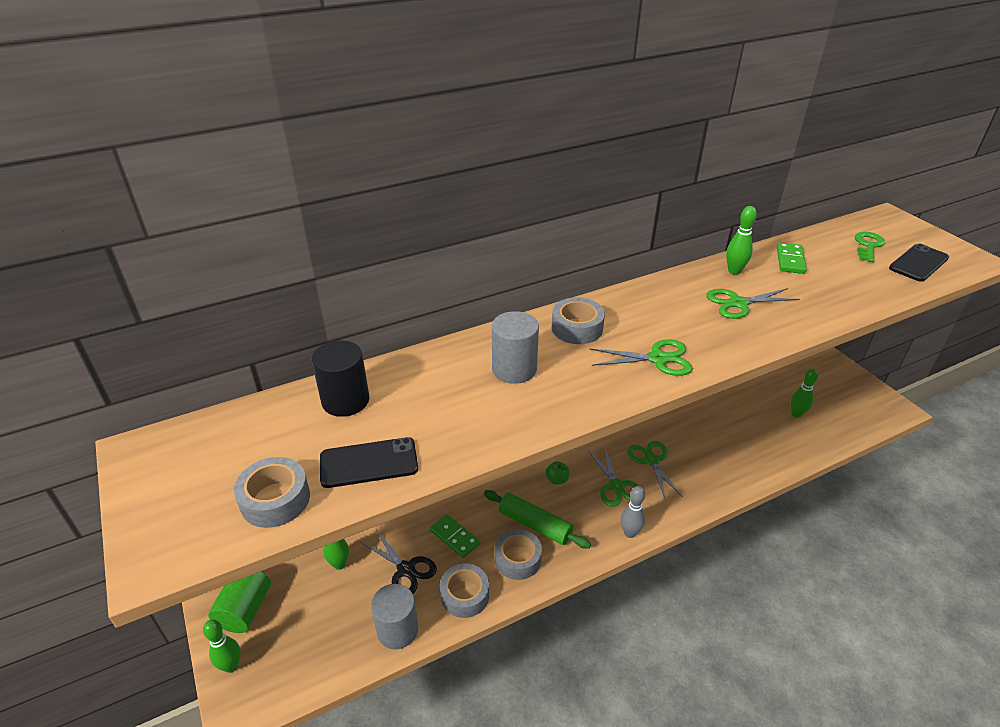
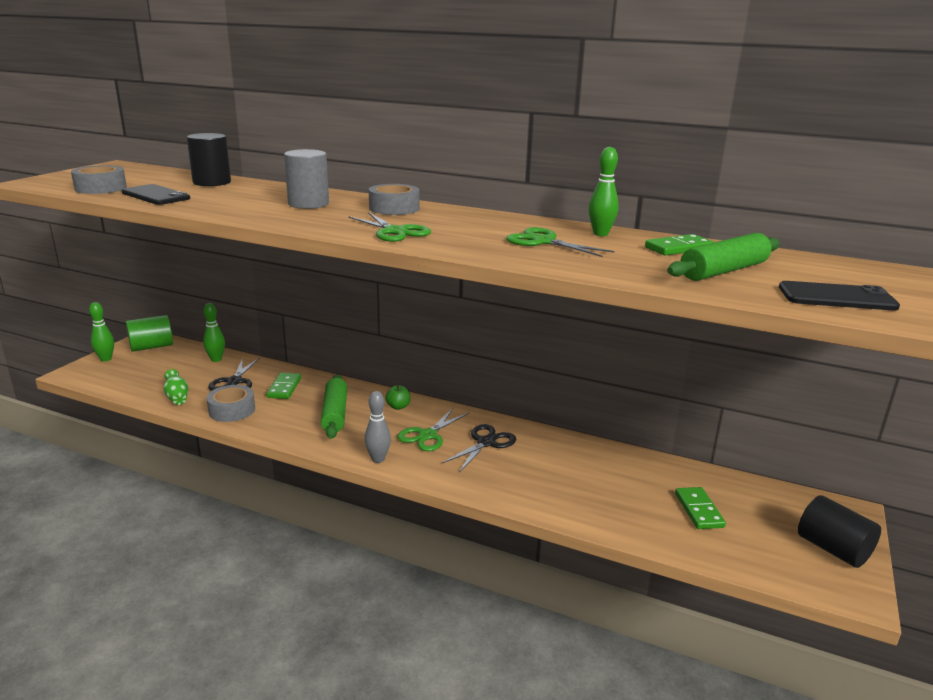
camera: 50 degrees right, 15 degrees down
(397, 630) = (177, 397): grey cylinder -> green vase
(517, 559) = (290, 418): grey tape -> none
(651, 460) = (486, 443): green scissors -> black scissors
(796, 414) = (698, 510): green bowling pin -> green domino
(849, 270) = (723, 271): none -> green rolling pin
(860, 390) = (832, 549): none -> black cylinder
(868, 246) = (809, 272): green key -> none

